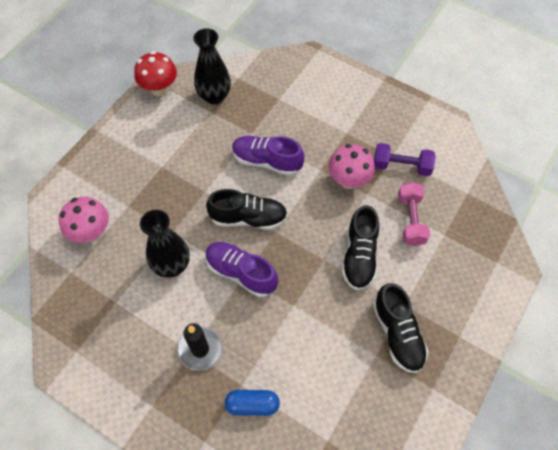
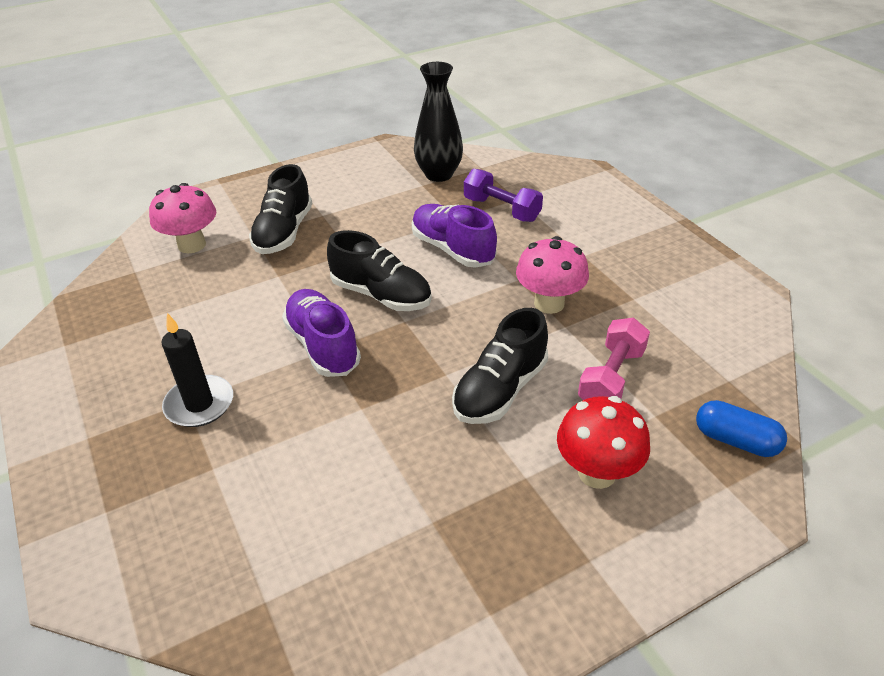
camera: 30 degrees right, 20 degrees down
(159, 89) = (382, 152): red mushroom -> red mushroom (597, 472)
(172, 265) = (248, 306): black vase -> none
(252, 404) = (205, 498): blue capsule -> blue capsule (736, 440)
(397, 334) = (486, 509): black shoe -> black shoe (284, 232)
(401, 166) = (640, 314): purple dumbbell -> purple dumbbell (501, 209)

